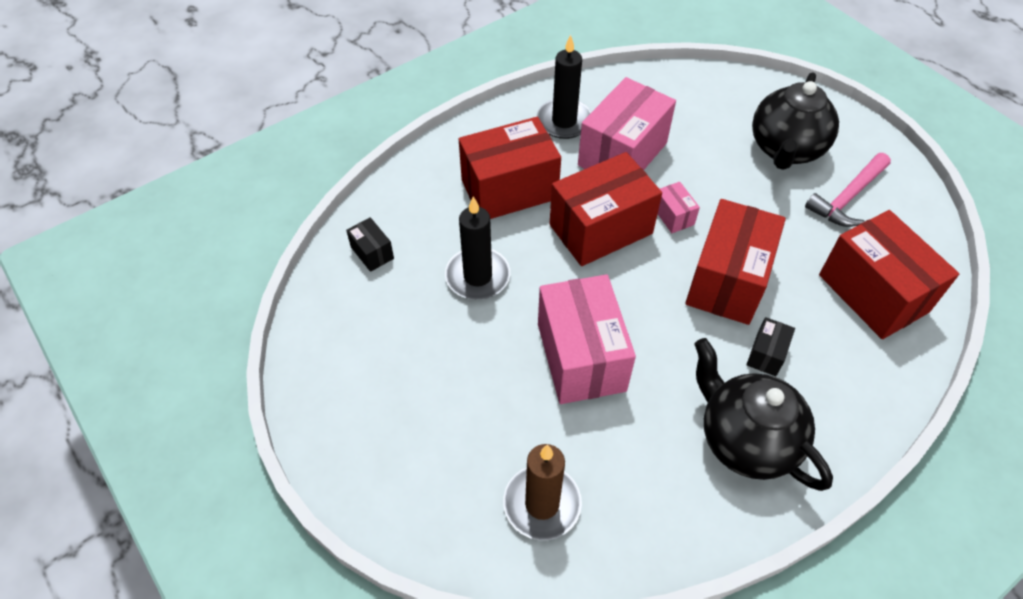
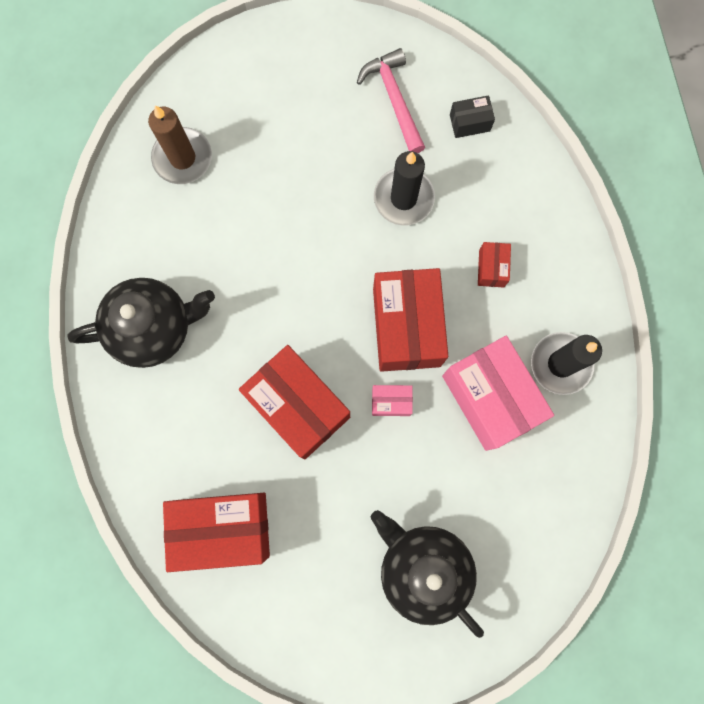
camera: 115 degrees right, 25 degrees up
(509, 189) = (491, 268): red box -> red box, size x0.44
(581, 357) = (285, 243): pink box -> none
(766, 354) = (214, 392): black box -> none
(847, 197) = (334, 587): pink hammer -> pink hammer (394, 99)

